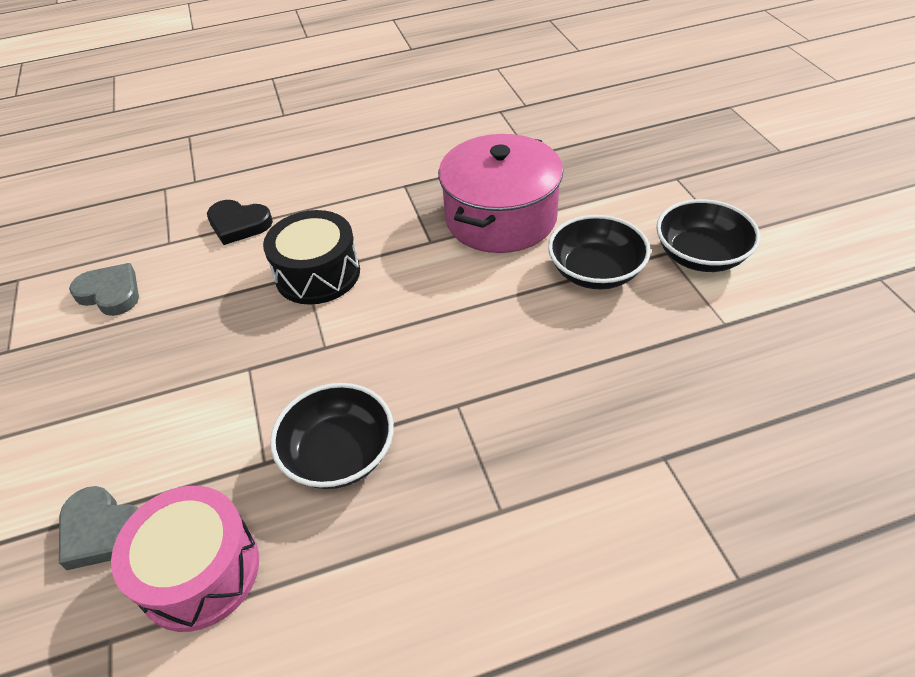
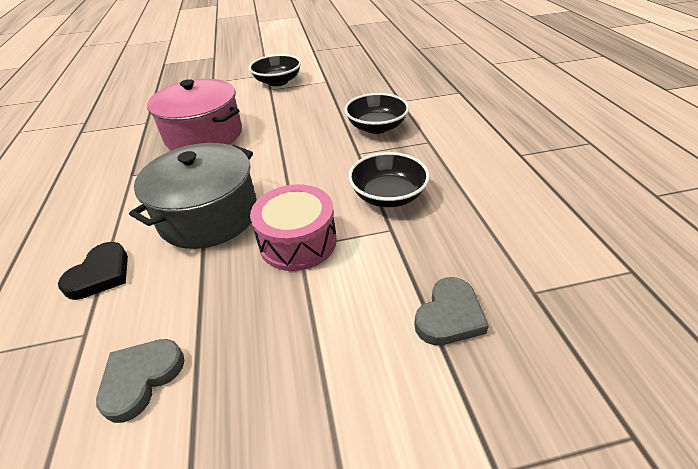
camera: 85 degrees left, 5 degrees down
(199, 571) = (476, 252): pink drum -> pink drum (298, 242)
(317, 274) = (209, 215): black drum -> grey pot
(595, 272) = (273, 108): black bowl -> black bowl (376, 127)

